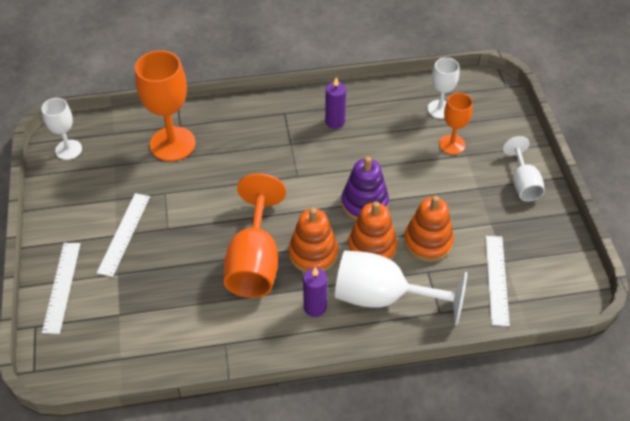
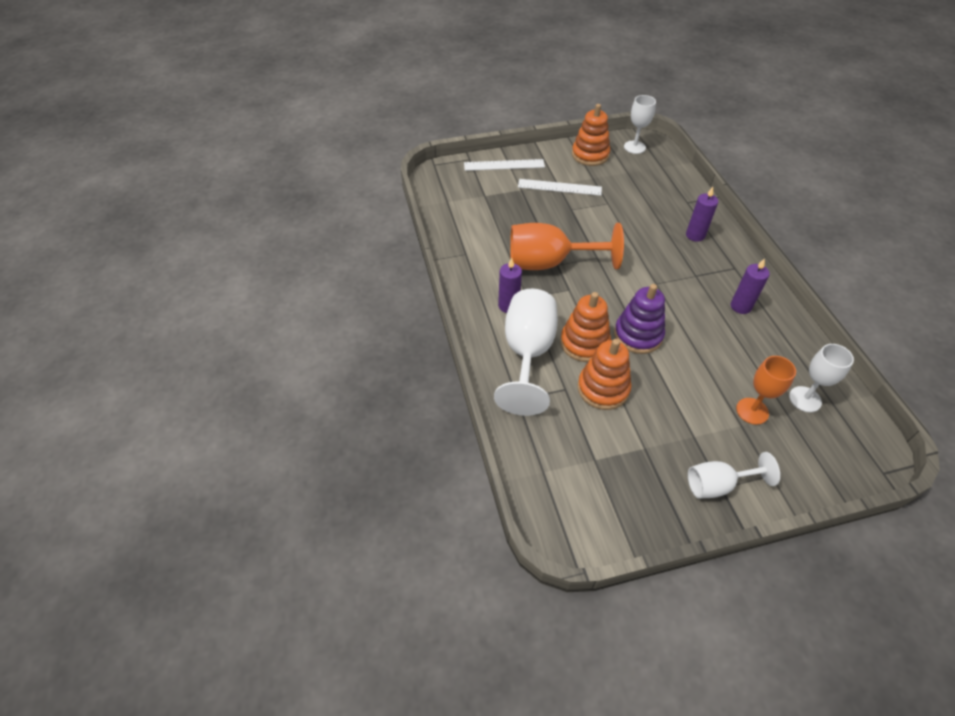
camera: 85 degrees right, 0 degrees up
(172, 144) = (663, 200): orange goblet -> none
(233, 131) = (695, 235): none -> purple candle
(313, 254) = (566, 300): orange stacking toy -> orange stacking toy (590, 155)
(497, 279) = (568, 451): white ruler -> none

